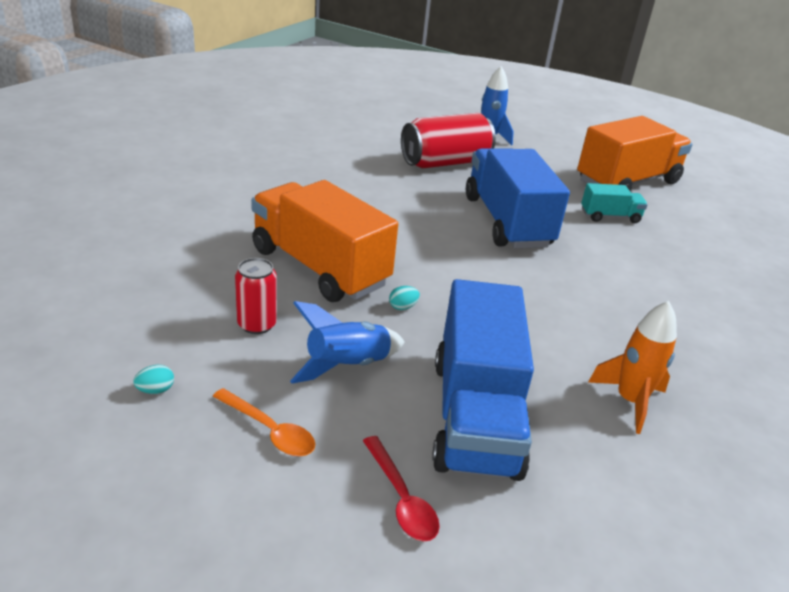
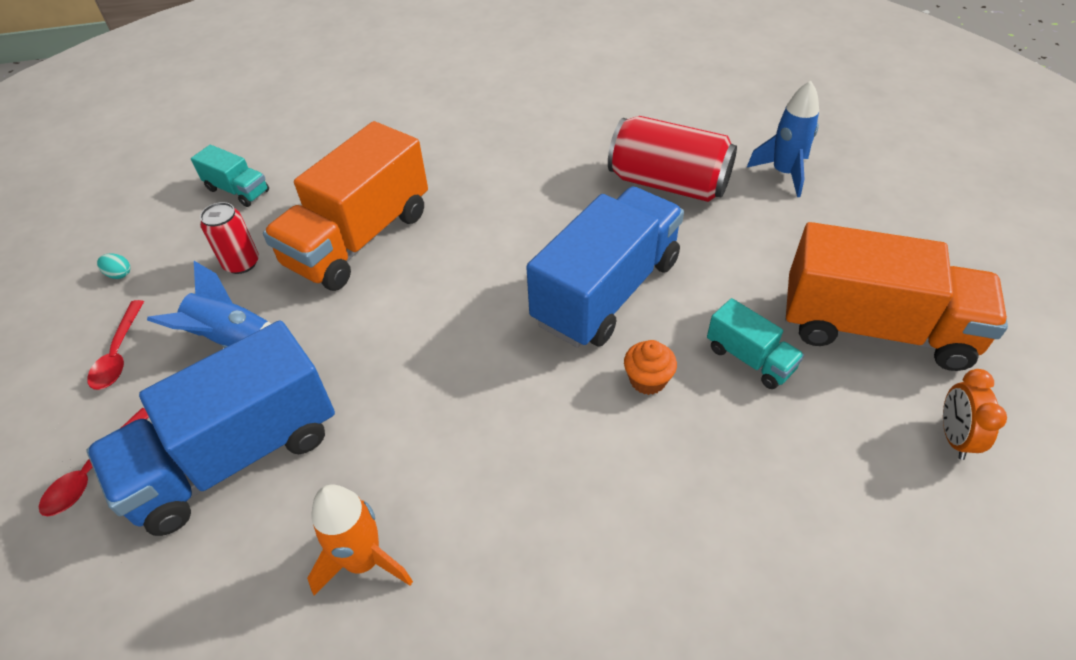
camera: 55 degrees right, 15 degrees up
(155, 287) = (237, 190): none -> turquoise truck
(270, 431) = (118, 354): orange spoon -> red spoon
(319, 267) = (359, 239): orange truck -> orange truck turned 150 degrees counterclockwise
(403, 307) = (354, 319): turquoise egg -> none
(591, 247) = (647, 380): none -> orange cupcake
(711, 205) = (953, 437): none -> orange clock

